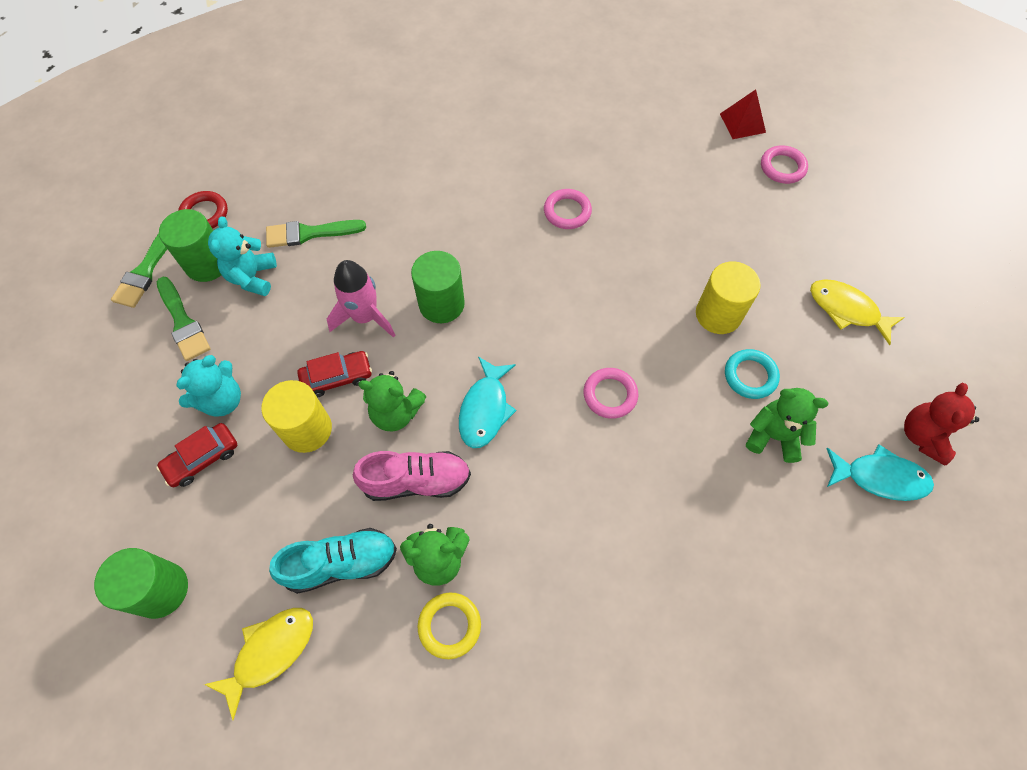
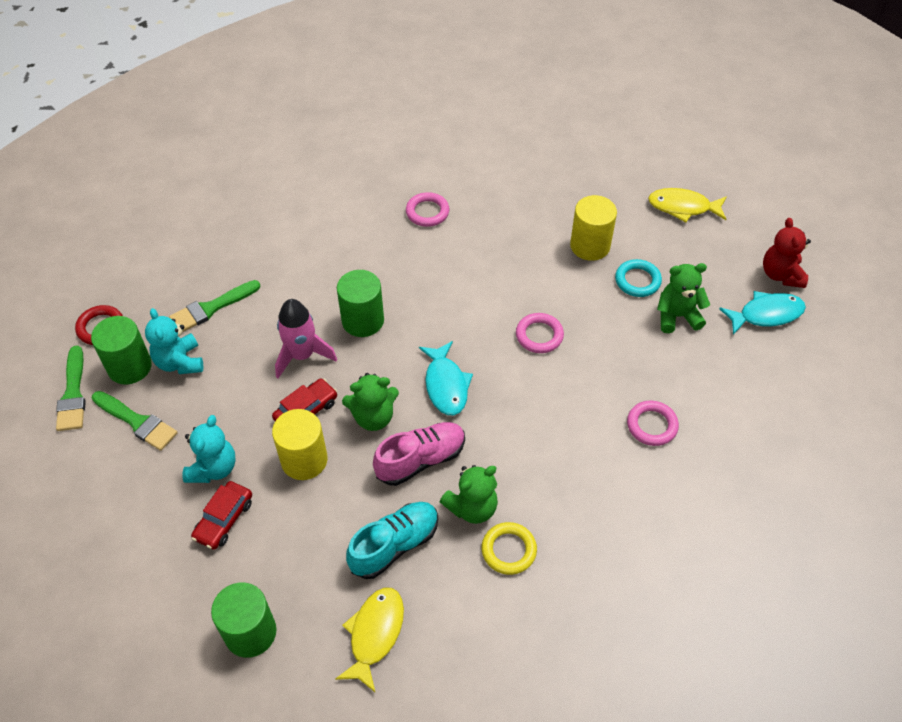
camera: 25 degrees left, 10 degrees down
(742, 123) = (531, 96): red pyramid -> none
(782, 167) = (580, 120): pink ring -> pink ring (652, 425)

